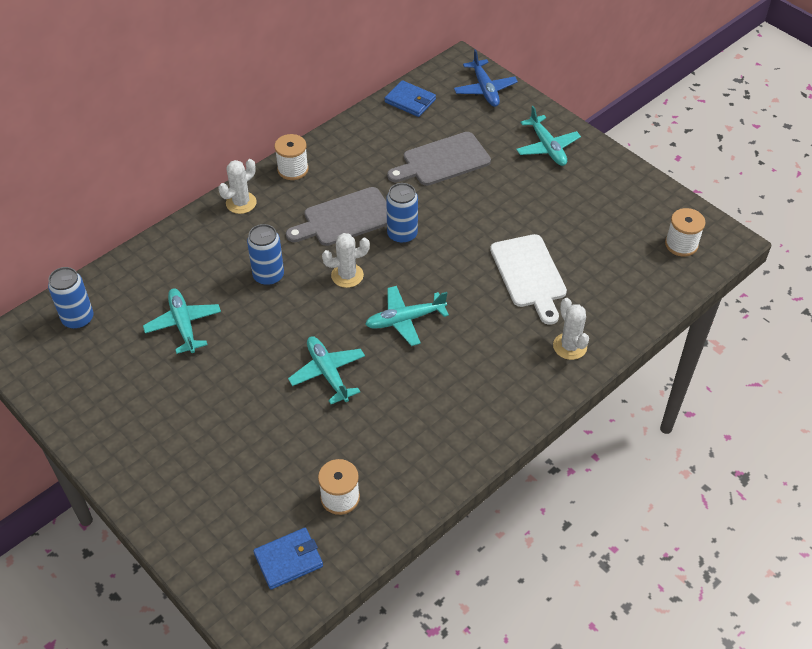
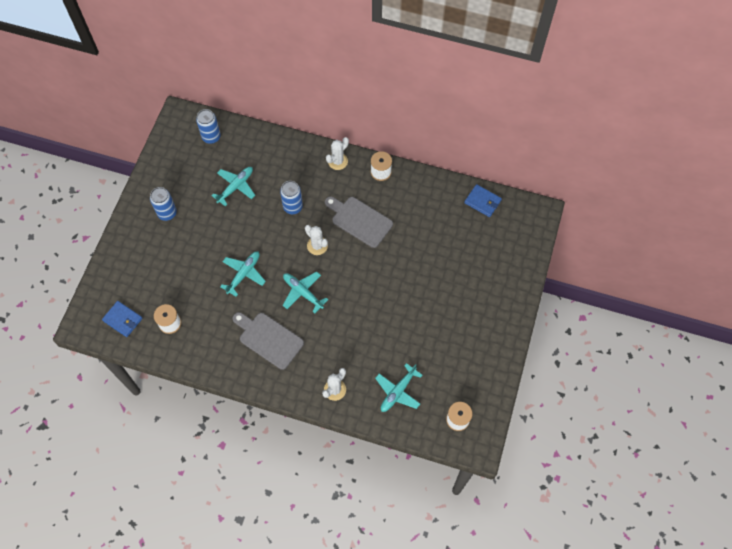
camera: 60 degrees right, 15 degrees up
(241, 203) = (338, 161): white cactus -> white cactus turned 60 degrees counterclockwise
(402, 235) = (366, 257): blue can -> blue can (167, 213)
(410, 101) = (482, 202): blue wallet -> blue wallet turned 60 degrees counterclockwise
(442, 160) = (441, 247): grey cutting board -> grey cutting board (269, 339)
(485, 89) = (524, 238): blue plane -> none
(529, 274) = (377, 342): white cutting board -> none
(547, 147) = (494, 301): turquoise plane -> turquoise plane (398, 391)

